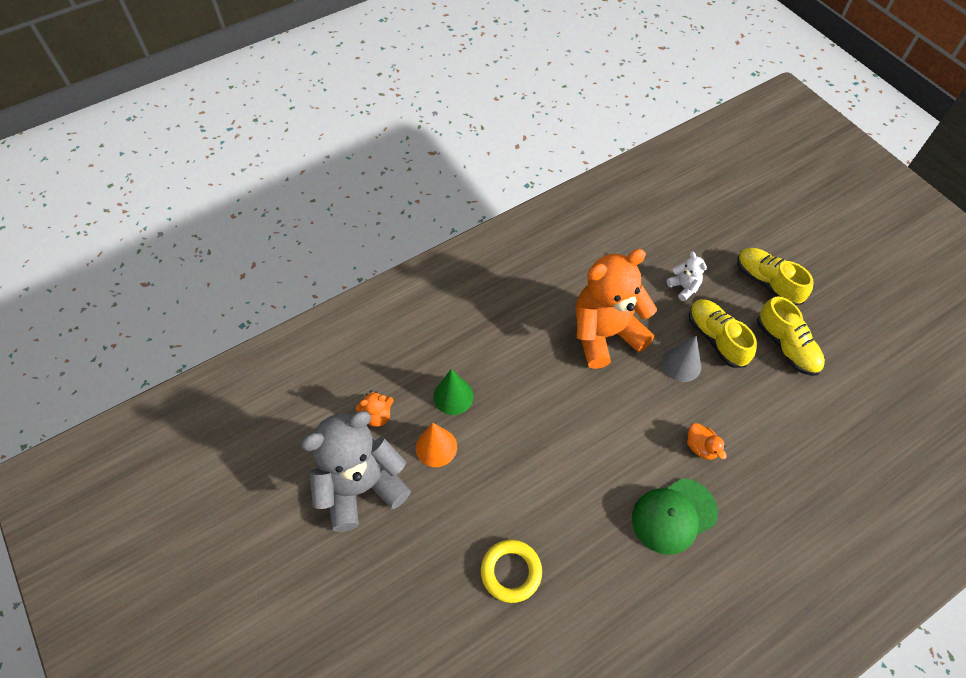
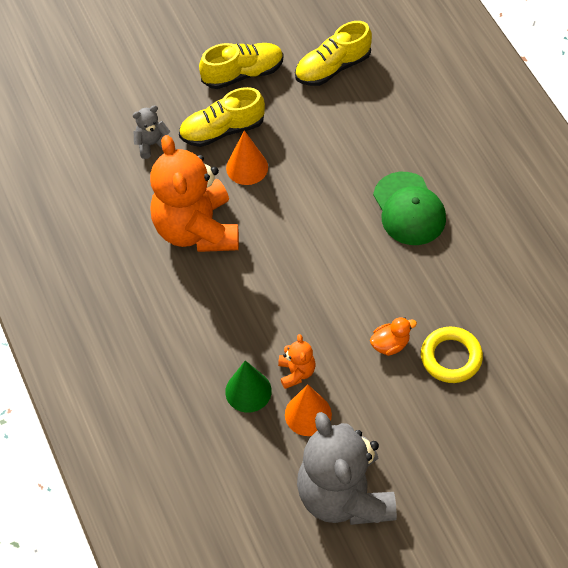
camera: 80 degrees left, 0 degrees up
(377, 416) = (260, 473): orange teddy bear -> orange teddy bear (296, 372)
(681, 364) = (247, 167): grey cone -> orange cone
(684, 287) = (152, 144): white teddy bear -> grey teddy bear
(701, 447) = (342, 171): orange duck -> orange duck (390, 344)
(767, 282) = (163, 69): yellow shoe -> yellow shoe (332, 67)

